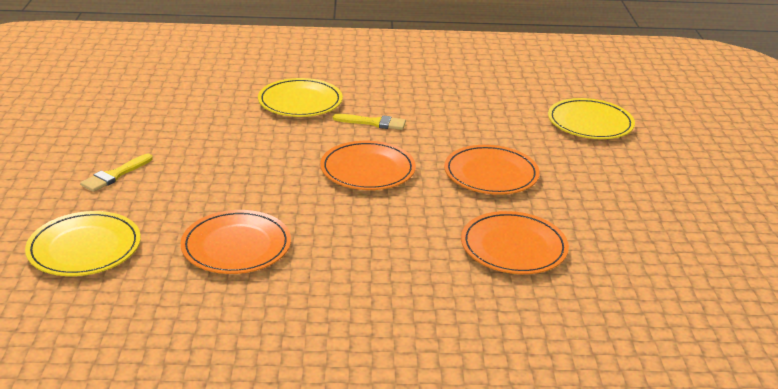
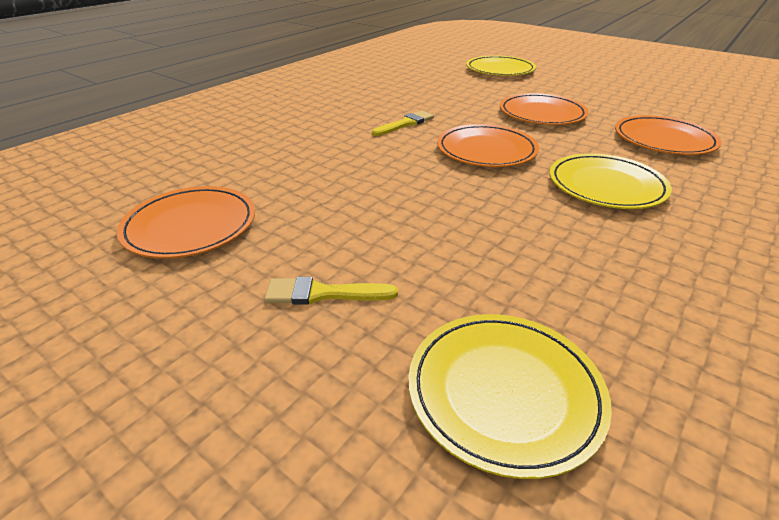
camera: 50 degrees left, 5 degrees up
(115, 175) = (323, 293): yellow brush -> yellow brush turned 105 degrees clockwise
(236, 246) = (584, 260): orange plate -> orange plate (190, 226)
(300, 102) = (319, 138): yellow plate -> yellow plate (606, 185)

